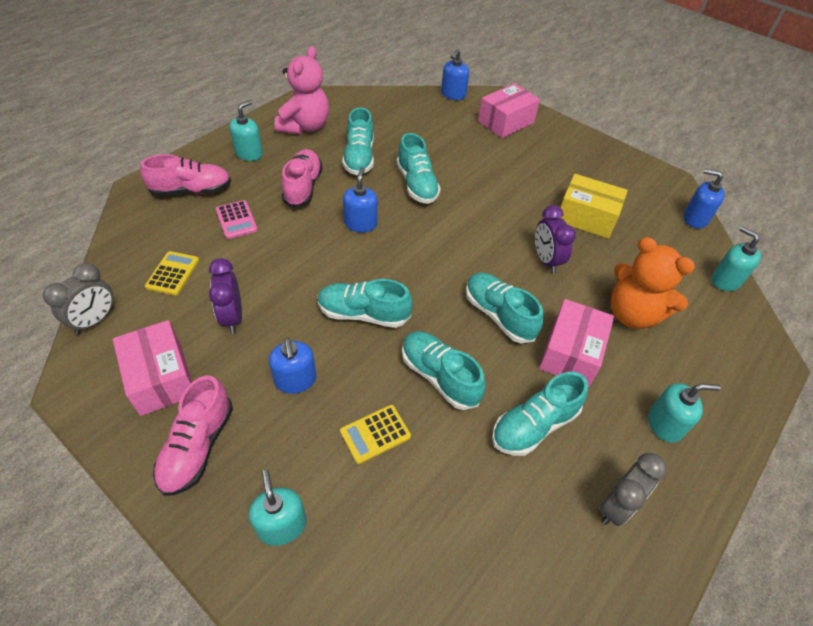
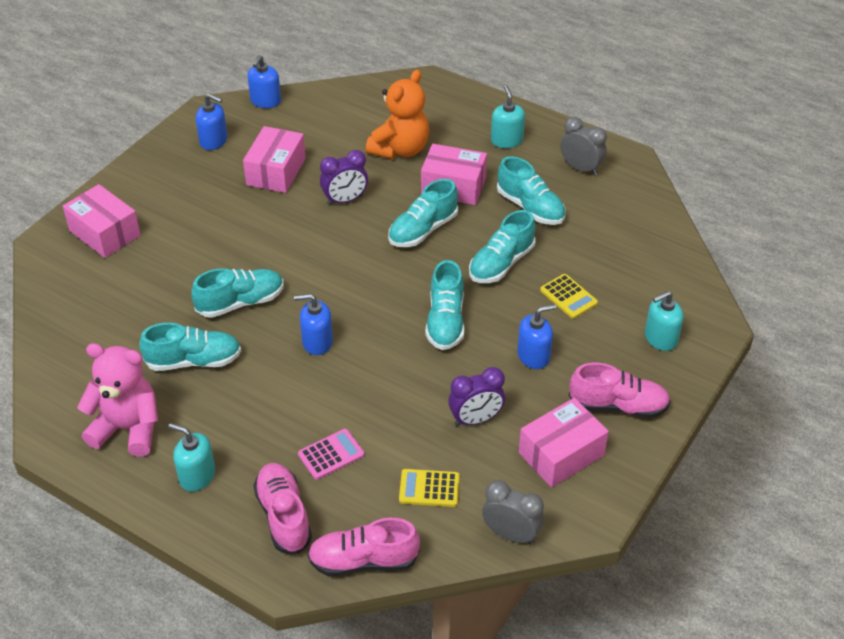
camera: 95 degrees left, 5 degrees down
(303, 187) = (260, 405): pink shoe -> pink shoe (363, 561)
(453, 94) = (40, 285): blue soap dispenser -> blue soap dispenser (213, 141)
(586, 217) = (276, 171): yellow box -> pink box
(725, 280) = (346, 93): turquoise soap dispenser -> none

